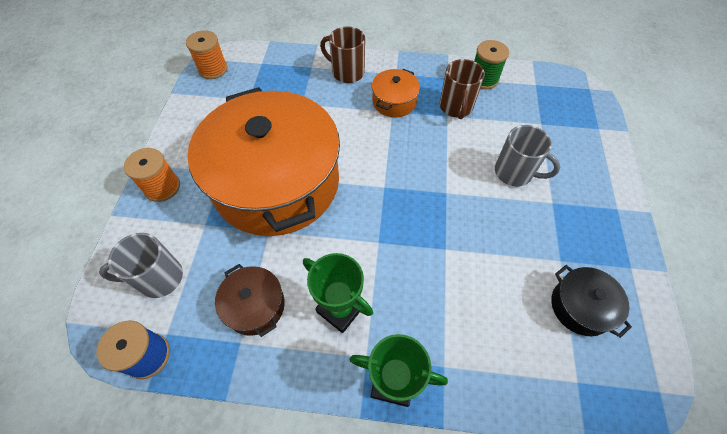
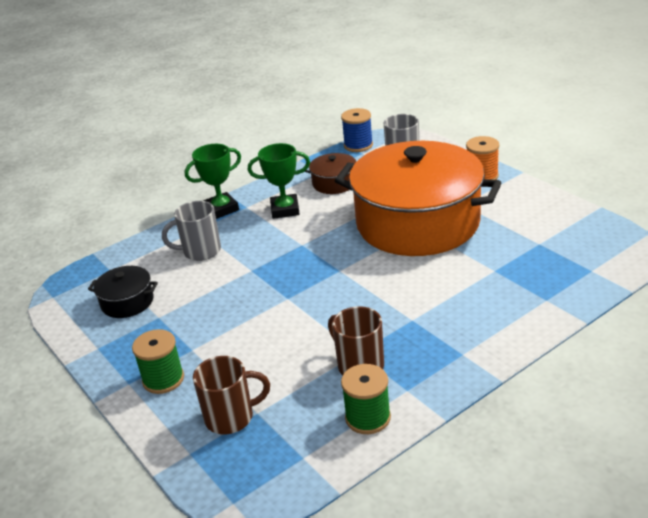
camera: 140 degrees right, 25 degrees down
(213, 69) = (614, 238): orange spool -> none
(347, 72) = (507, 319): brown mug -> brown mug (231, 417)
(394, 102) = (423, 328): orange pot -> none
(514, 173) = (244, 349): grey mug -> grey mug (200, 251)
(589, 192) = (163, 379): none -> green spool

